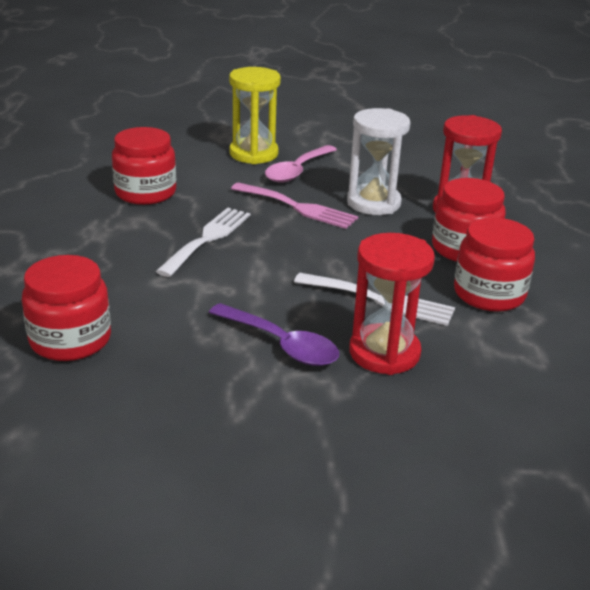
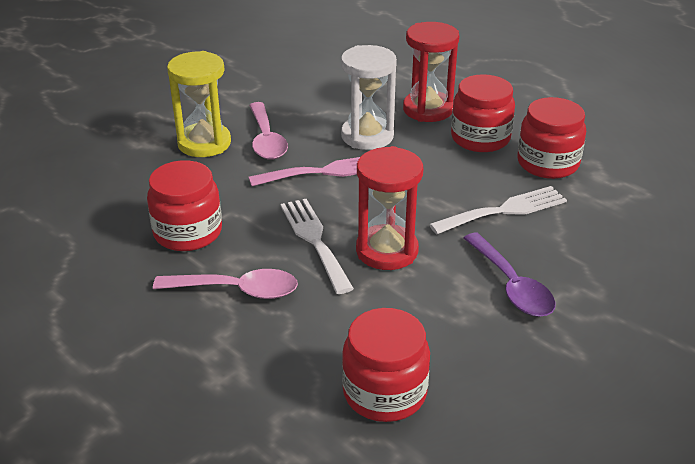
camera: 45 degrees left, 5 degrees up
(108, 236) = (237, 290): none -> pink spoon
(281, 344) = (511, 285): purple spoon -> purple spoon turned 75 degrees clockwise
(384, 353) = (570, 246): red hourglass -> red hourglass (387, 251)

